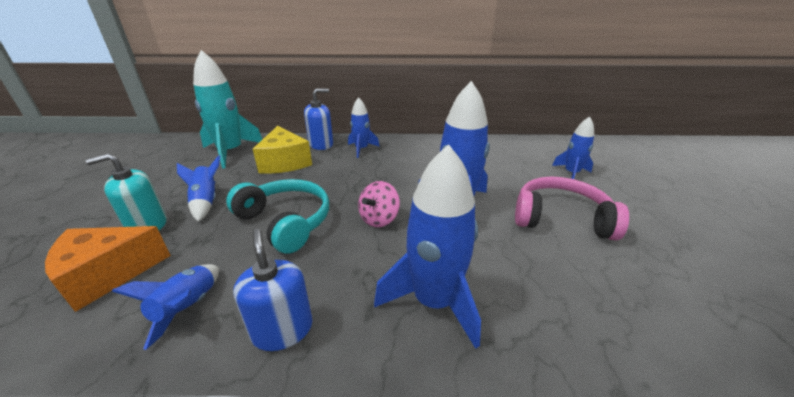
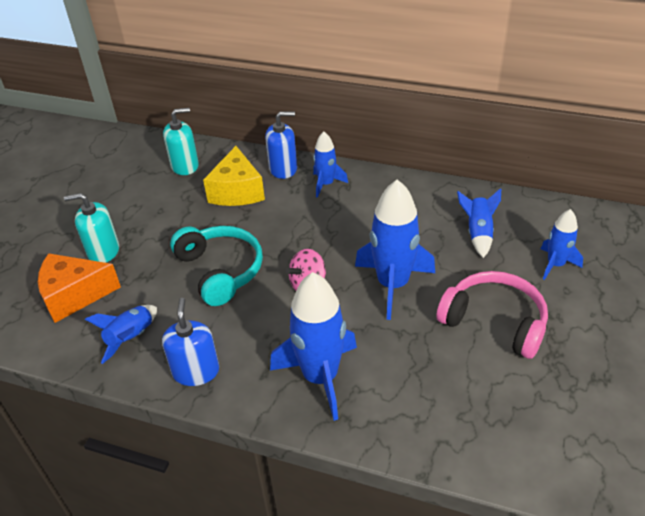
camera: 20 degrees right, 10 degrees up
(206, 201) = (154, 232): blue rocket -> blue rocket (478, 233)
(231, 152) = (185, 166): turquoise rocket -> turquoise soap dispenser

